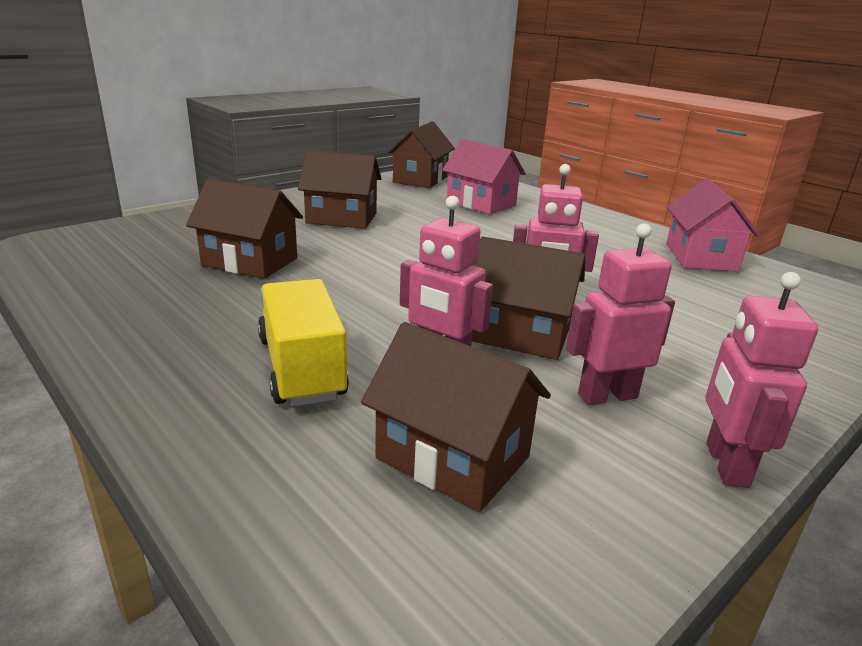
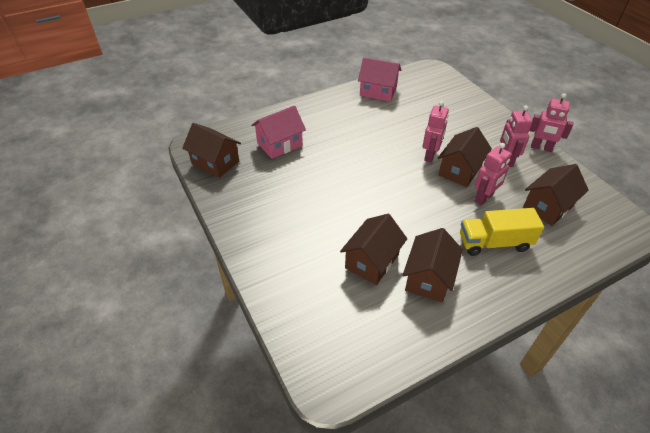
camera: 75 degrees left, 20 degrees up
(341, 218) = (297, 213): brown house -> brown house (428, 278)

